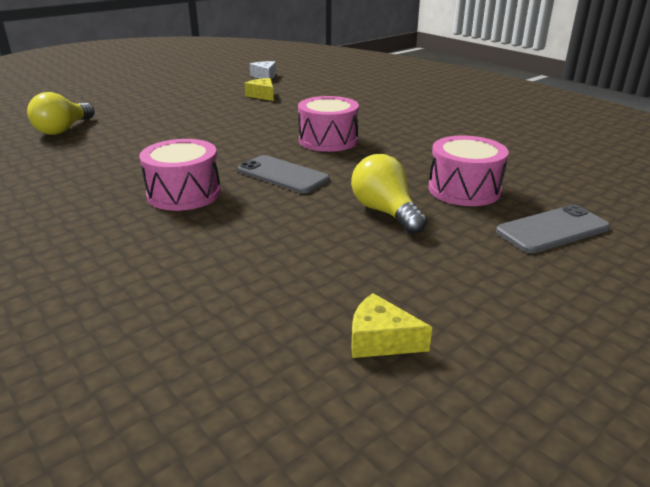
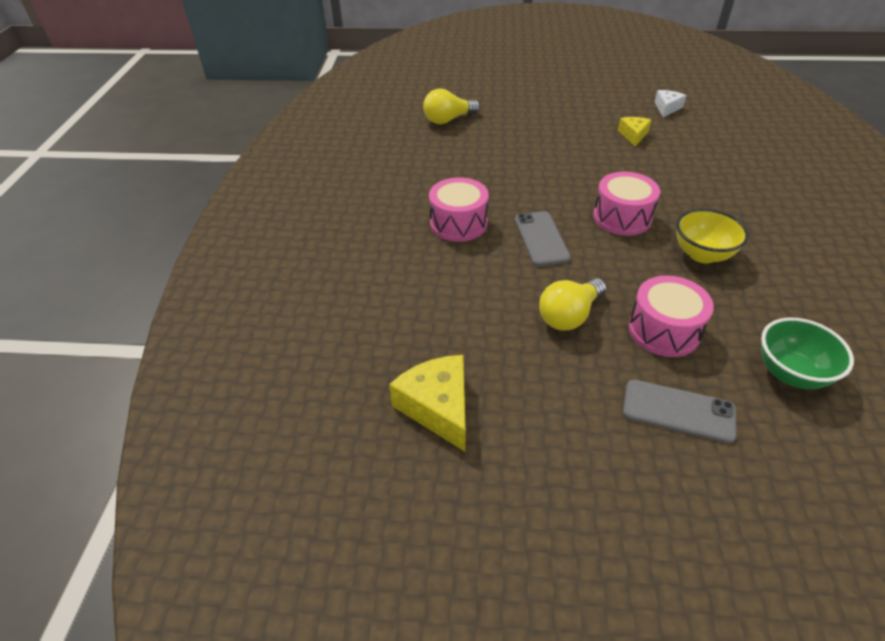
camera: 45 degrees right, 15 degrees up
(381, 340) = (438, 407): yellow cheese -> yellow cheese, size x1.66
(385, 212) = (569, 316): yellow light bulb -> yellow light bulb turned 150 degrees counterclockwise
(416, 140) = (702, 254): none -> yellow bowl
(569, 177) = (790, 373): none -> green bowl

